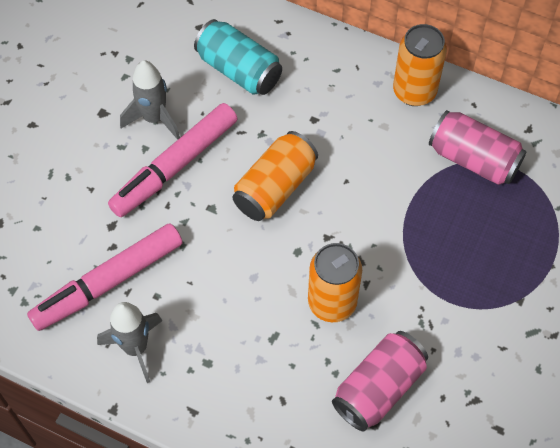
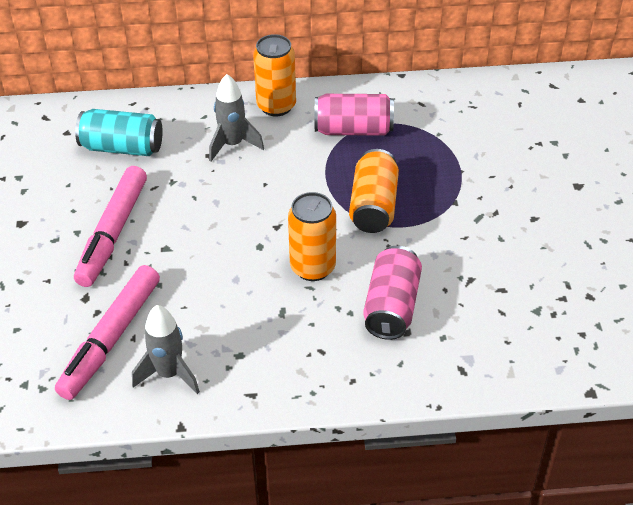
camera: 30 degrees left, 15 degrees down
(154, 118) = (71, 208): grey rocket -> grey rocket (233, 145)
(275, 187) = (209, 212): orange can -> orange can (373, 206)

